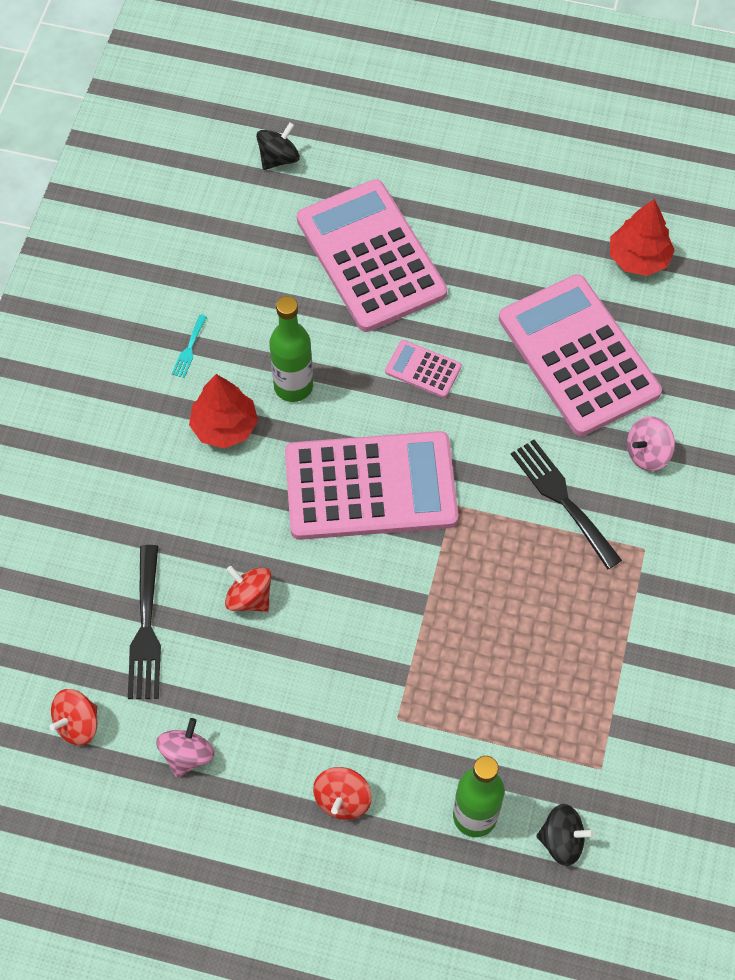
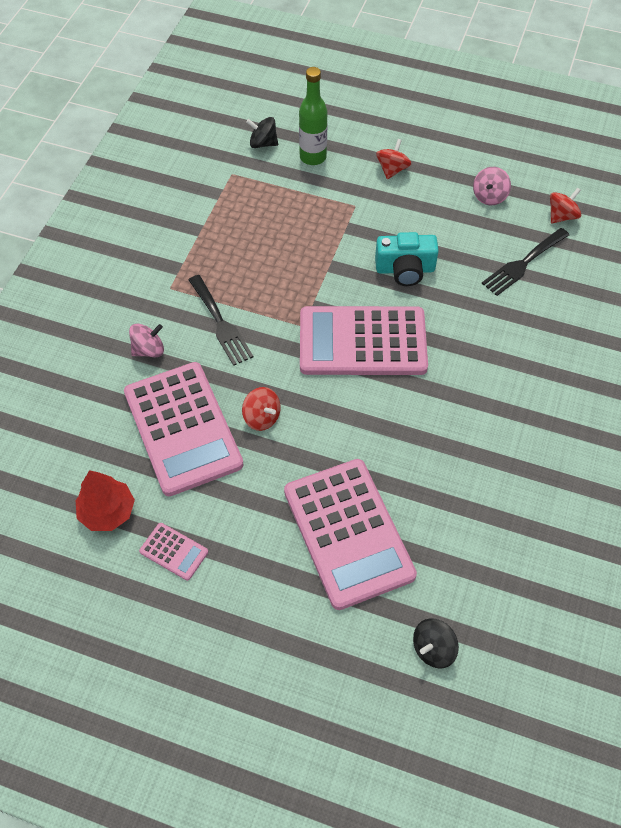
camera: 175 degrees left, 5 degrees down
(146, 630) = (523, 264): black fork -> black fork turned 135 degrees counterclockwise
(189, 349) = (508, 459): turquoise fork -> none
(224, 426) = (475, 394): red tree -> none
(249, 597) = (452, 277): red spinning top -> red spinning top (262, 417)
(293, 386) = (420, 421): green bottle -> none
(317, 605) = (405, 269): none -> turquoise camera
(423, 369) = (313, 427): pink calculator -> pink calculator (174, 551)

